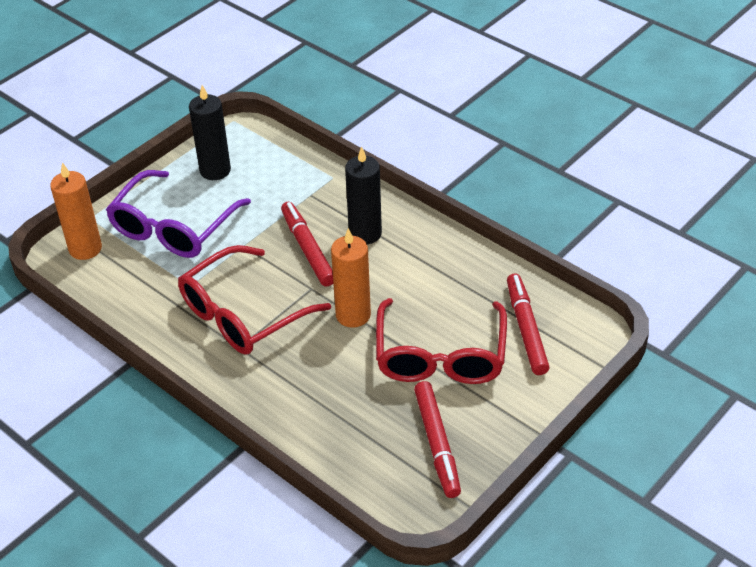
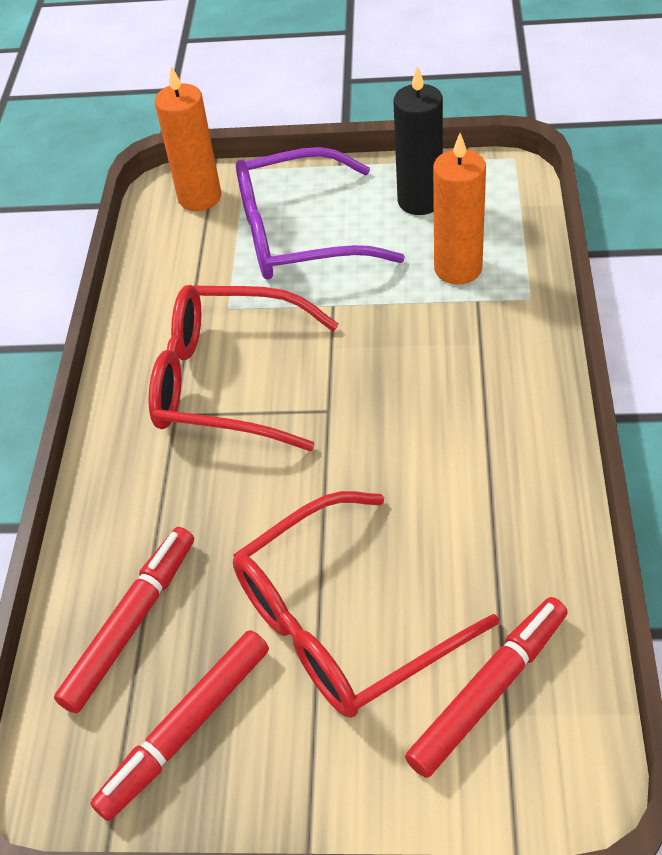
camera: 55 degrees right, 5 degrees up
(307, 249) = (387, 361): red marker -> red marker (131, 623)
(353, 315) = (324, 480): orange candle -> orange candle (458, 268)
(365, 233) = (472, 394): black candle -> none

